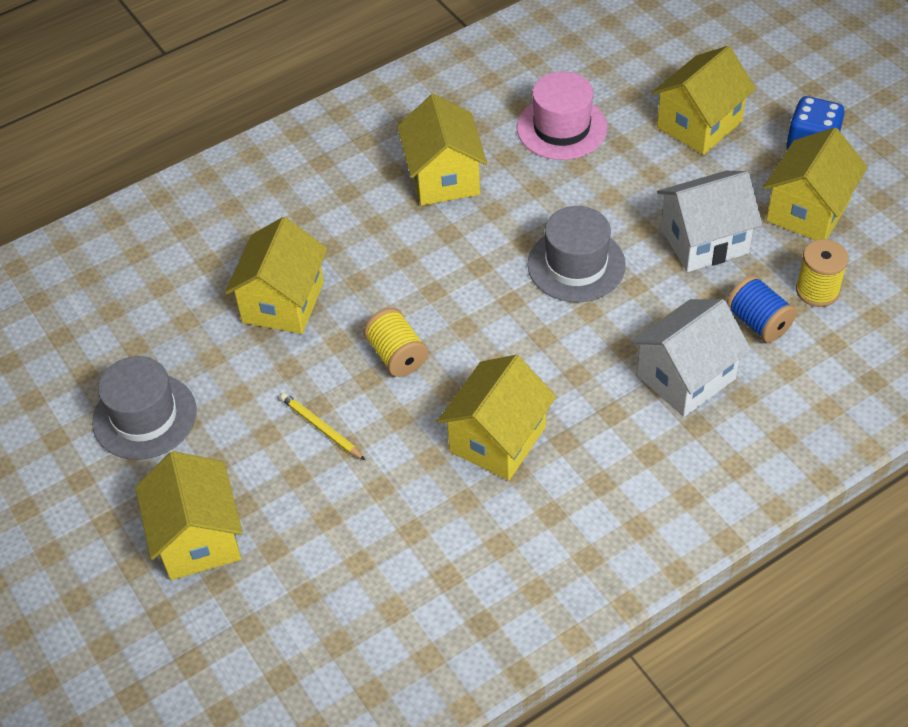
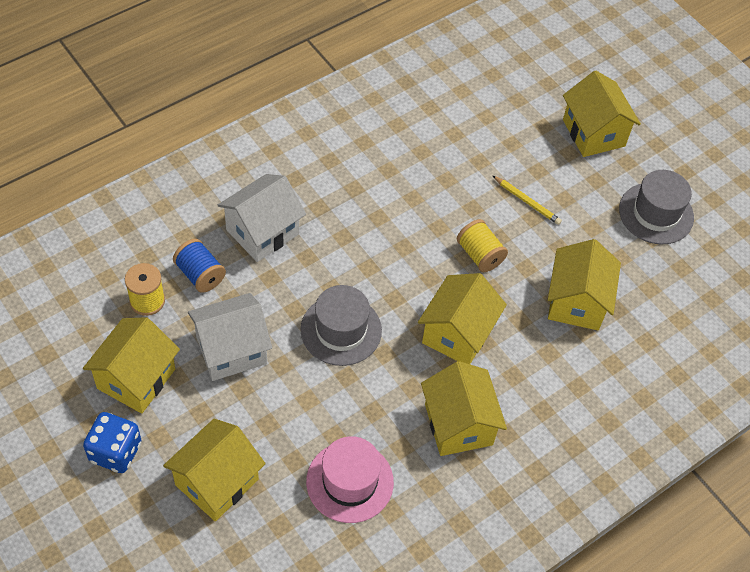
camera: 170 degrees right, 5 degrees up
(497, 439) = (401, 190): yellow house -> yellow house (457, 334)

